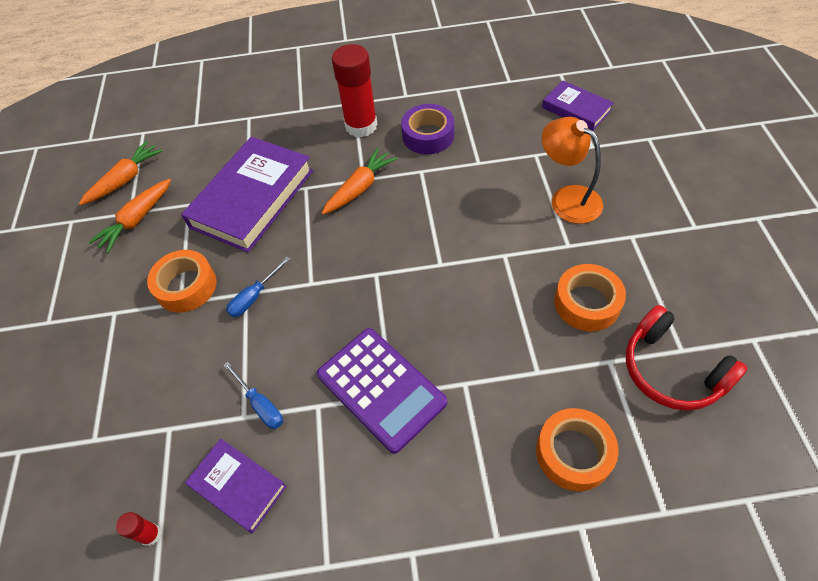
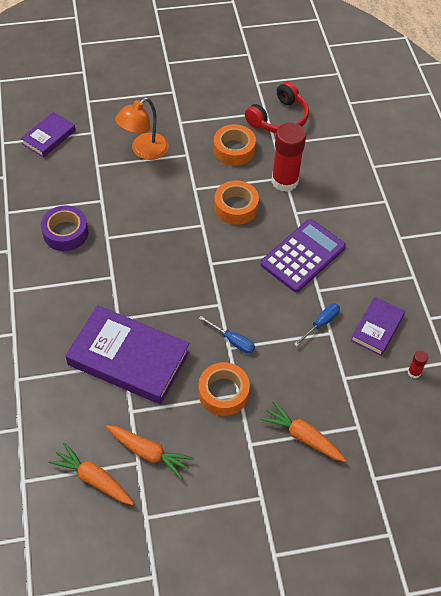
camera: 100 degrees left, 0 degrees up
(360, 188) = (122, 278): orange carrot -> orange carrot (303, 436)
(361, 126) = (45, 282): red glue stick -> red glue stick (284, 181)
(573, 453) = (334, 165): orange tape -> orange tape (236, 207)

